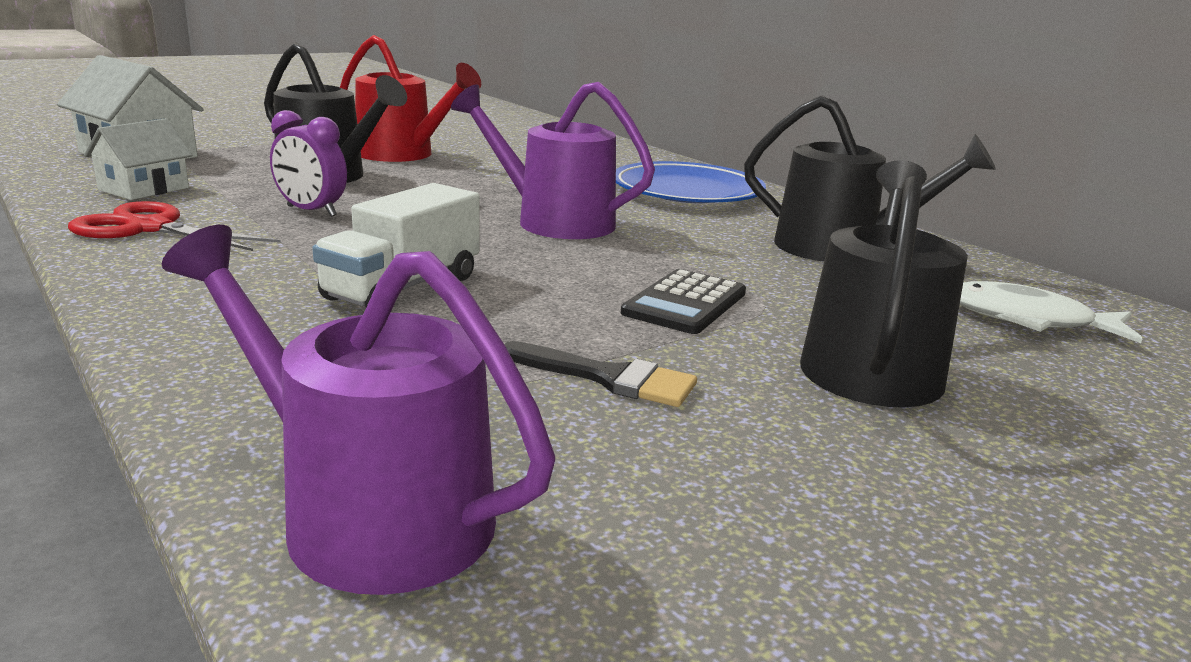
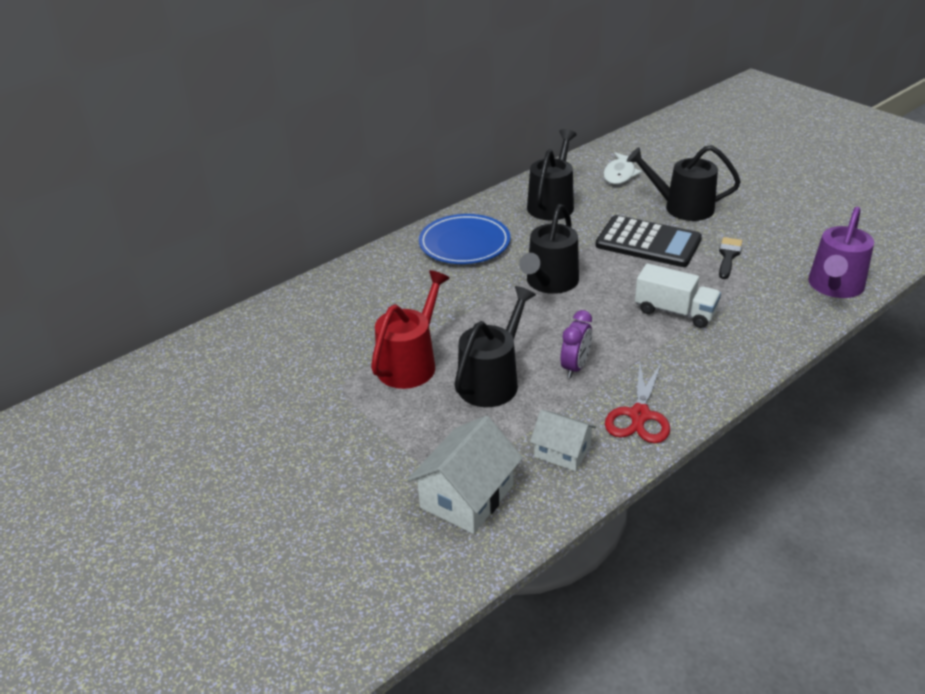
camera: 90 degrees left, 15 degrees up
(554, 221) = (550, 282): purple watering can -> black watering can
(685, 303) = (648, 242): black calculator -> black calculator, size x1.71

